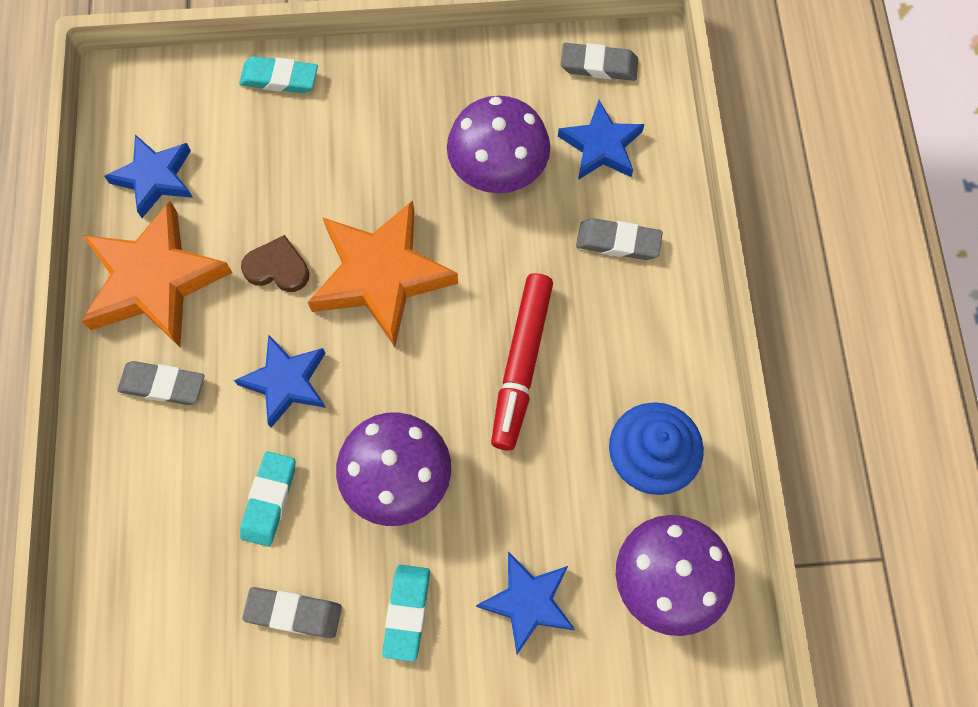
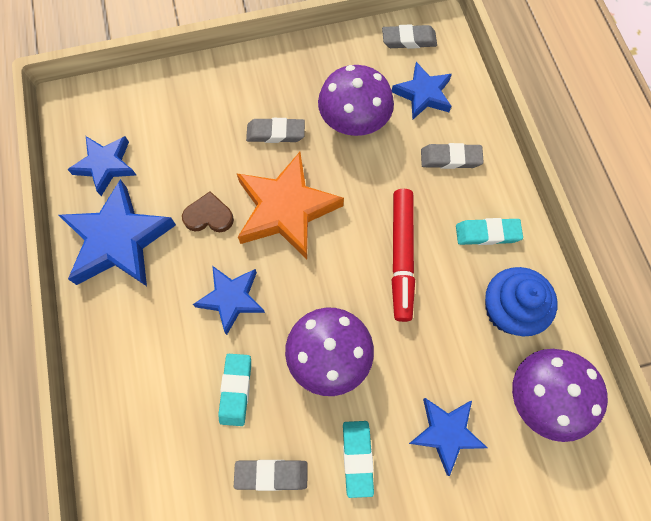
camera: 10 degrees left, 0 degrees up
(154, 280) = (118, 240): orange star -> blue star
(163, 385) = (138, 316): grey eraser -> grey eraser (275, 133)
(279, 78) = (184, 81): turquoise eraser -> turquoise eraser (487, 233)

